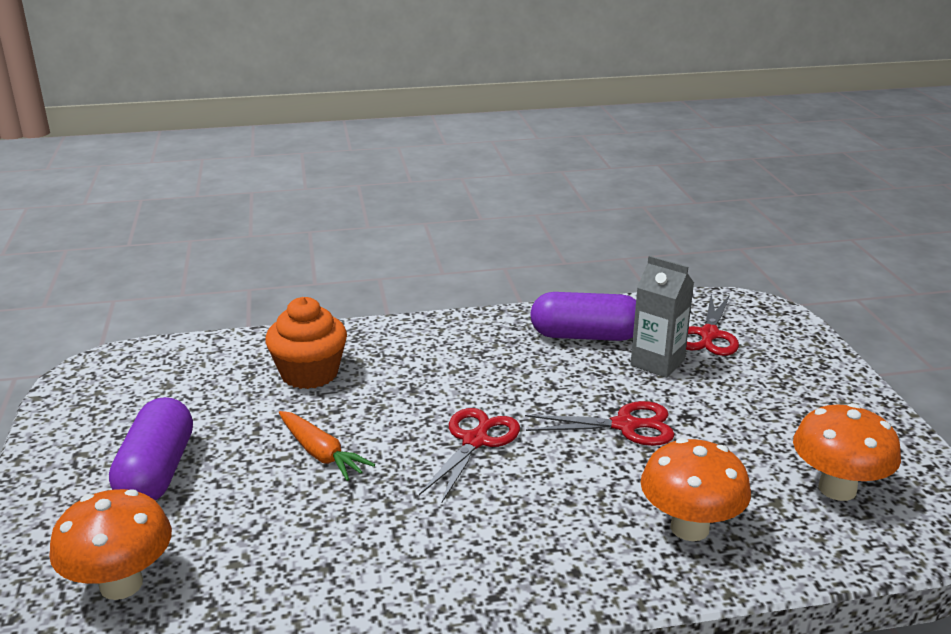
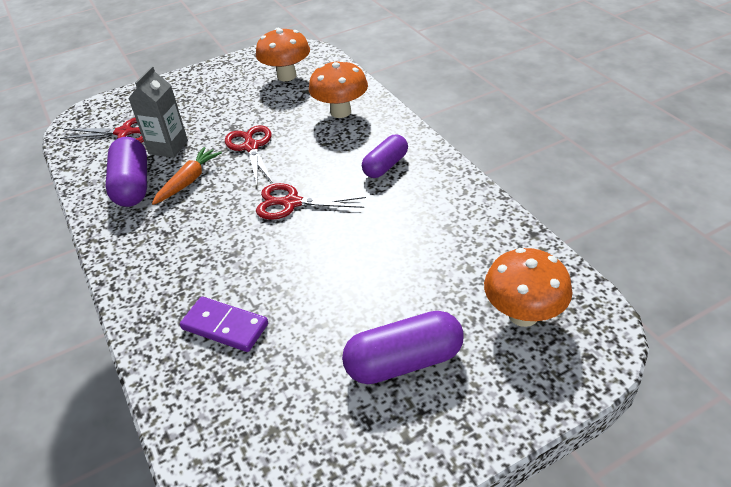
camera: 105 degrees left, 15 degrees up
(309, 373) = (225, 326): orange cupcake -> purple domino
(321, 454) = (337, 273): orange carrot -> orange carrot (188, 181)
(507, 542) = (385, 166): none -> purple capsule

